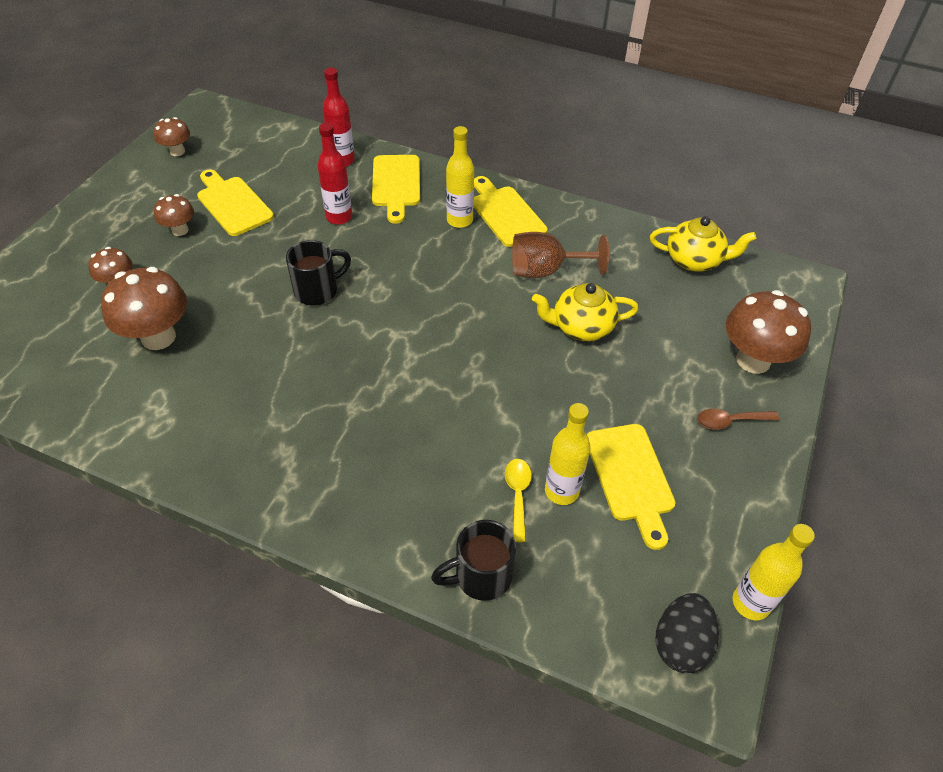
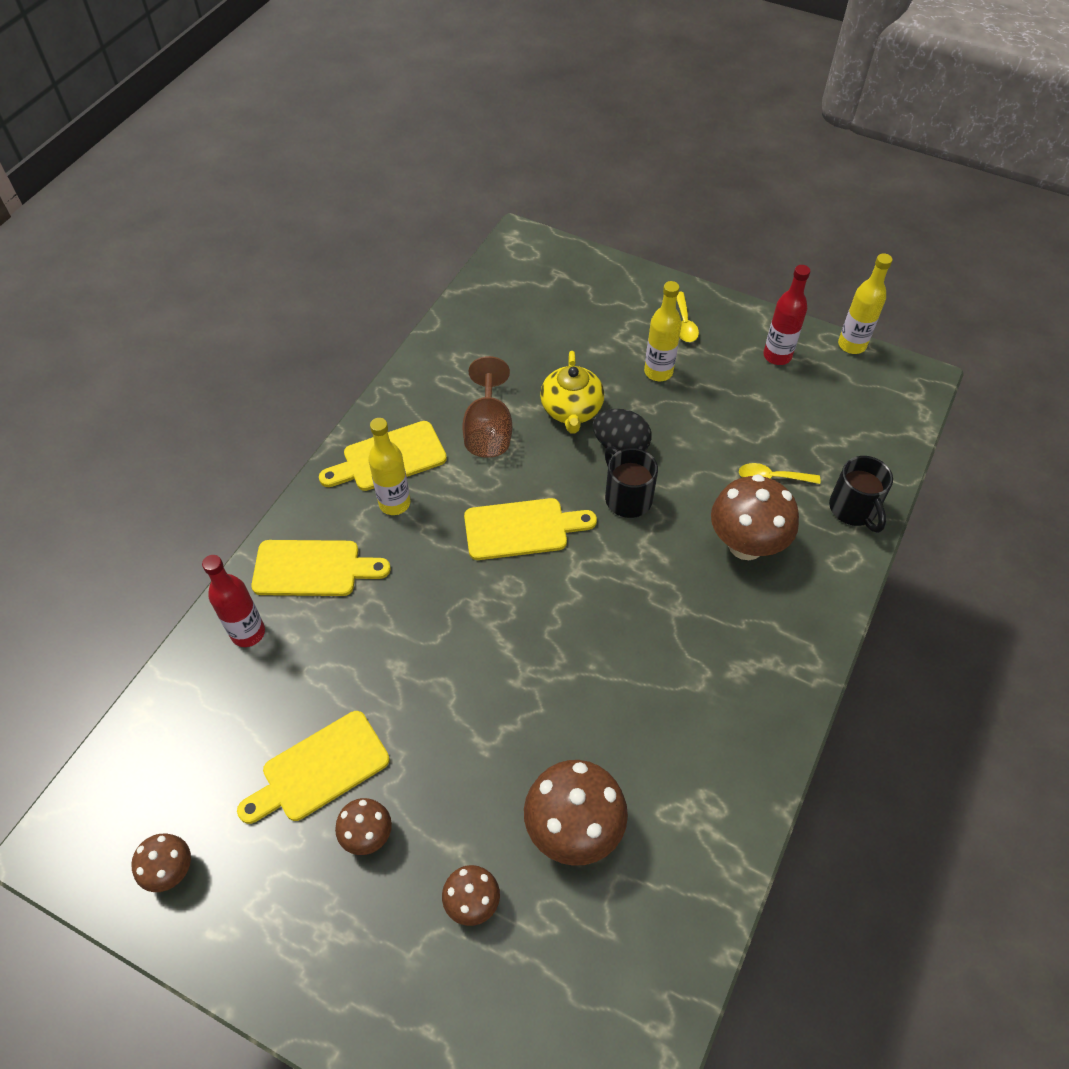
camera: 85 degrees left, 5 degrees up
(318, 290) = (503, 651): black mug -> black mug (627, 497)
(339, 217) = (369, 633): red bottle -> red bottle (777, 356)
(561, 491) = (765, 446): yellow bottle -> yellow bottle (658, 372)
(630, 477) = (747, 398): yellow cutting board -> yellow cutting board (522, 529)
(680, 643) = (890, 390): black egg -> black egg (620, 446)
(694, 260) = (484, 311): yellow teapot -> none
(730, 421) = (684, 324): brown spoon -> yellow spoon
(753, 360) = (616, 295): brown mushroom -> brown mushroom (746, 544)

